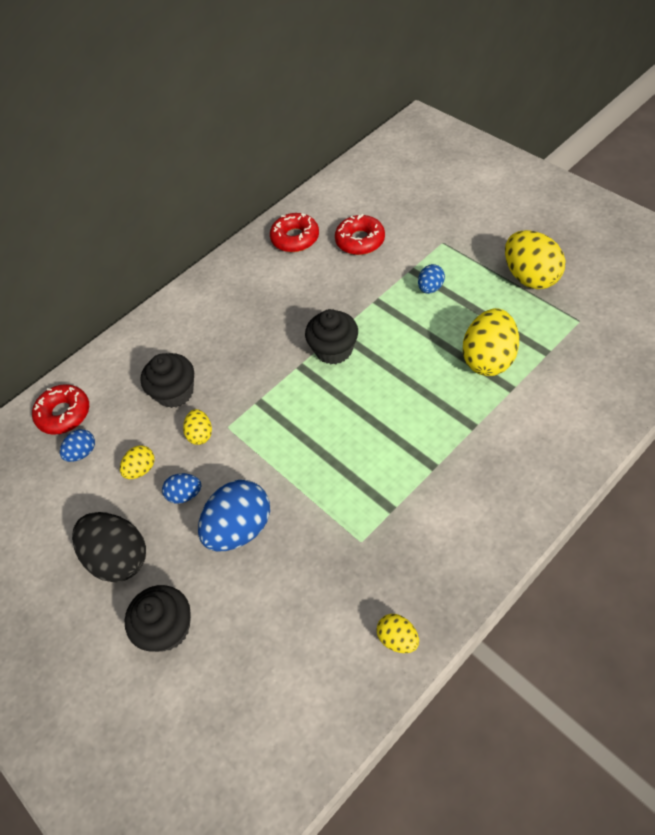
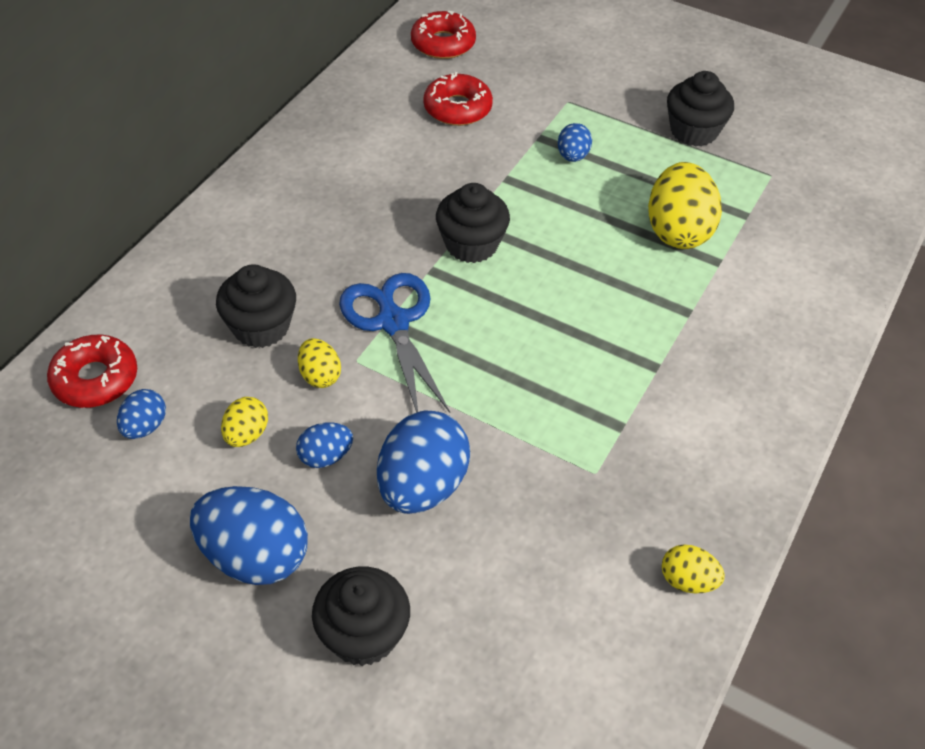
camera: 25 degrees left, 5 degrees down
(119, 557) = (255, 556): black egg -> blue egg
(261, 401) = (392, 321): none -> blue scissors
(295, 238) = (366, 113): red donut -> red donut (443, 43)
(530, 277) = (693, 131): yellow egg -> black cupcake

